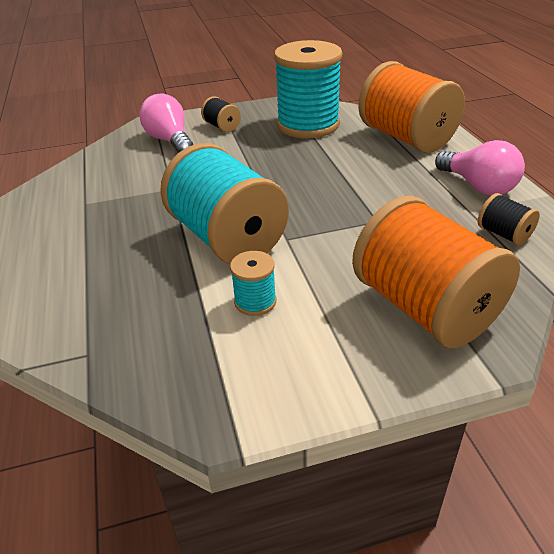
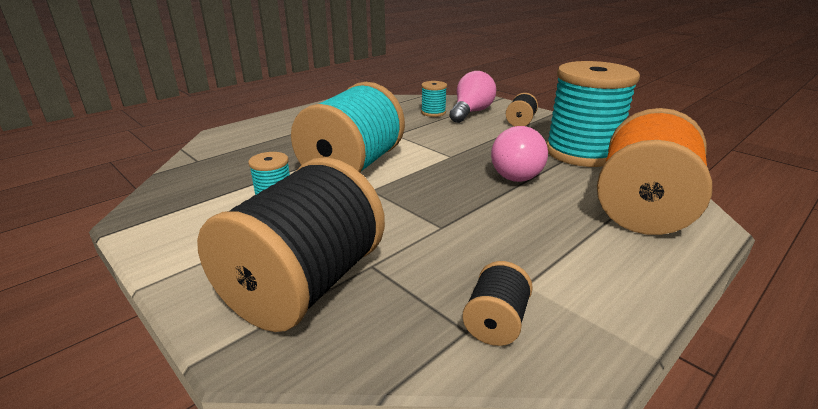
camera: 60 degrees right, 10 degrees down
(143, 159) = (433, 112): none -> turquoise spool
(425, 308) = (304, 286): orange spool -> black spool
(478, 186) = (594, 282): pink light bulb -> pink light bulb (519, 173)

